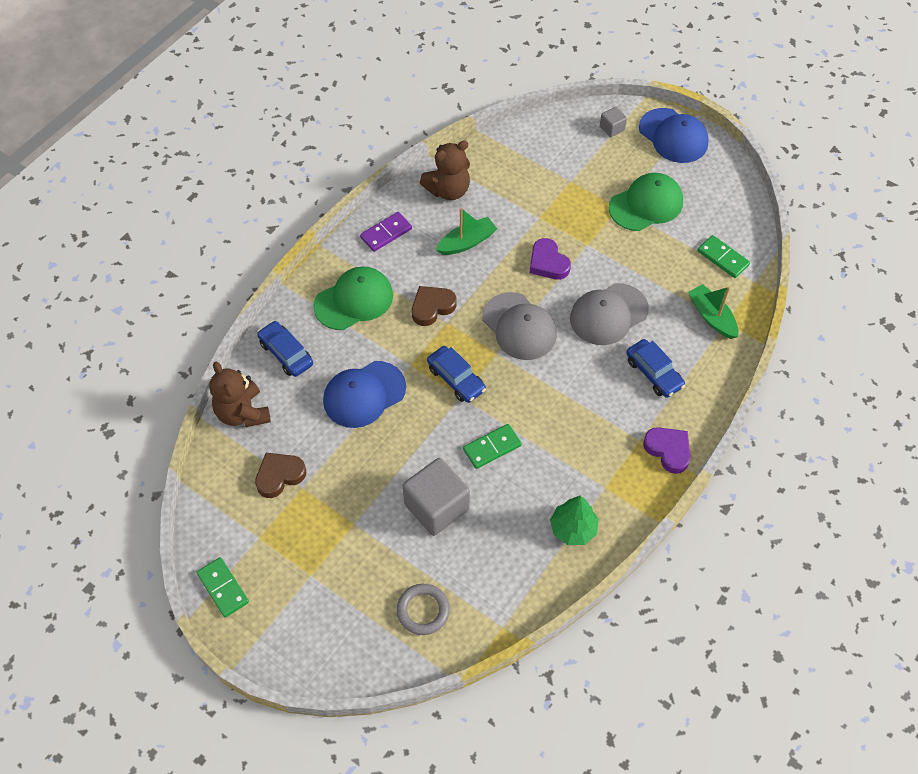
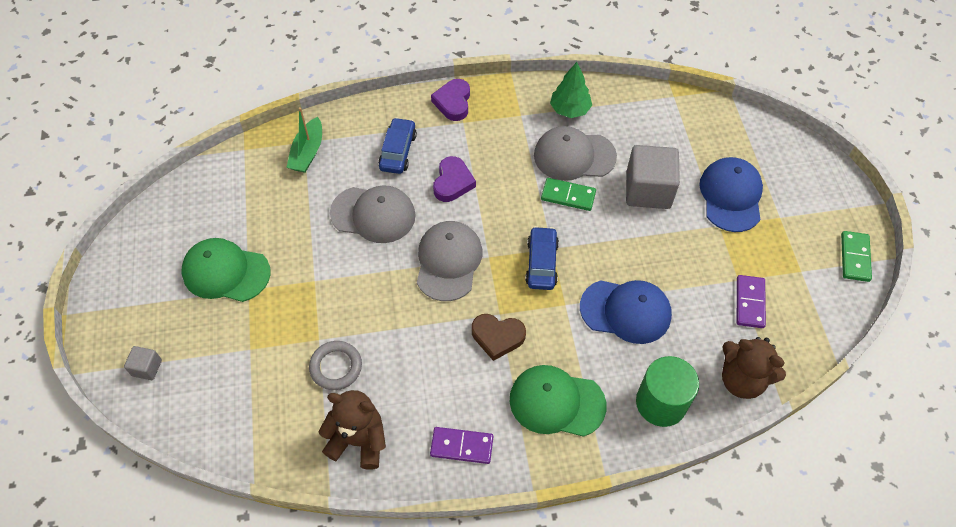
camera: 135 degrees left, 0 degrees up
(243, 413) = (742, 379): brown teddy bear -> brown teddy bear turned 105 degrees clockwise
(279, 476) = (750, 303): brown heart -> purple domino
(286, 353) = (661, 403): blue car -> green cylinder
(423, 610) = (718, 140): grey ring -> grey ring (336, 367)
(467, 242) = (404, 371): green boat -> none
(523, 487) = (574, 156): none -> grey cap
(548, 263) = (363, 292): purple heart -> purple heart (453, 182)
(673, 136) = (115, 312): blue cap -> blue cap (731, 196)
(722, 258) = (238, 183): green domino -> none

